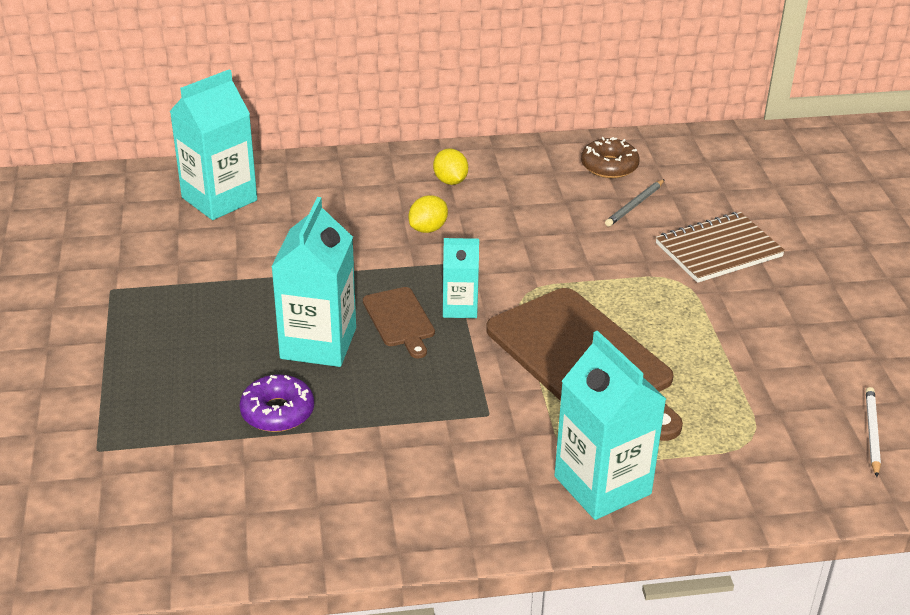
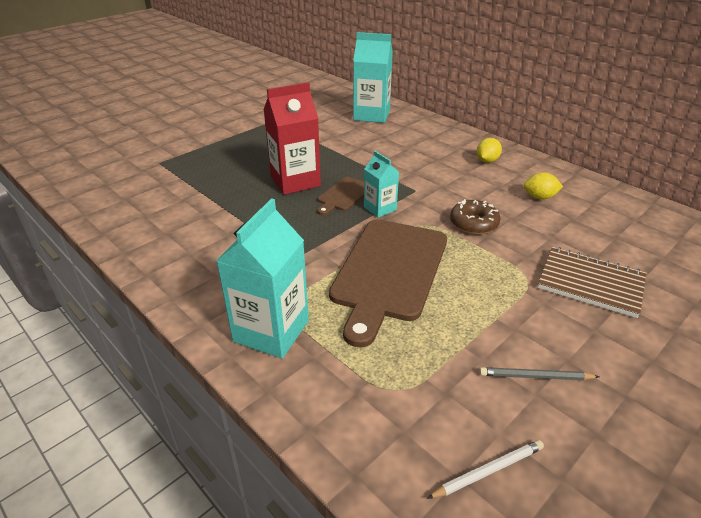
camera: 55 degrees right, 0 degrees up
(277, 412) = (229, 193): purple donut -> none
(318, 343) = (295, 181): turquoise carton -> red carton
(428, 229) = (434, 172): yellow lemon -> yellow lemon (539, 197)
(609, 166) = (598, 203): brown donut -> brown donut (473, 223)
(635, 205) = (577, 228): grey pencil -> grey pencil (535, 376)

